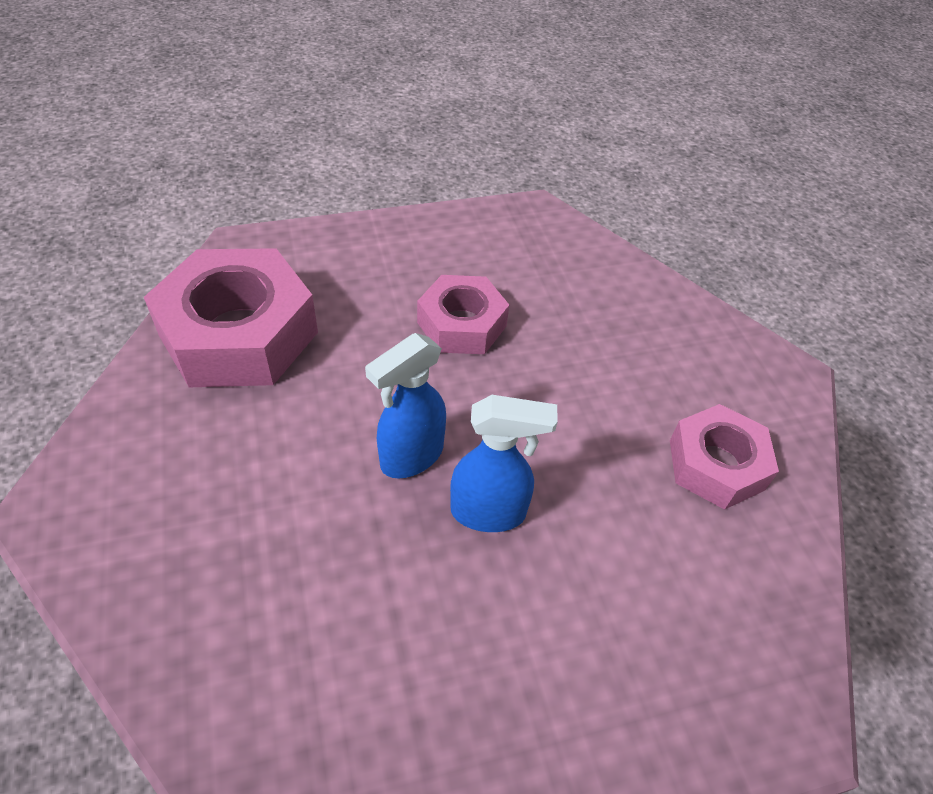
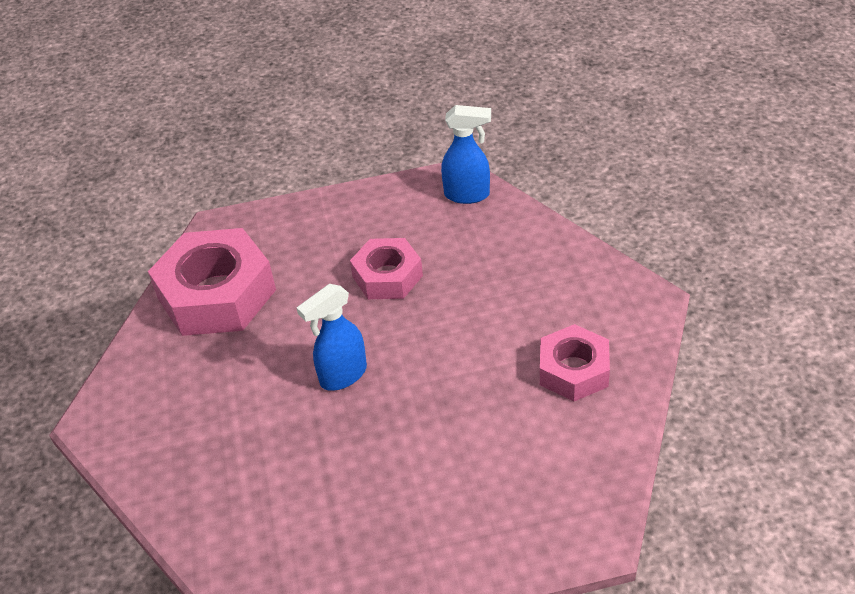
camera: 10 degrees right, 5 degrees down
(489, 512) = (397, 411): blue spray bottle -> blue spray bottle (467, 195)

